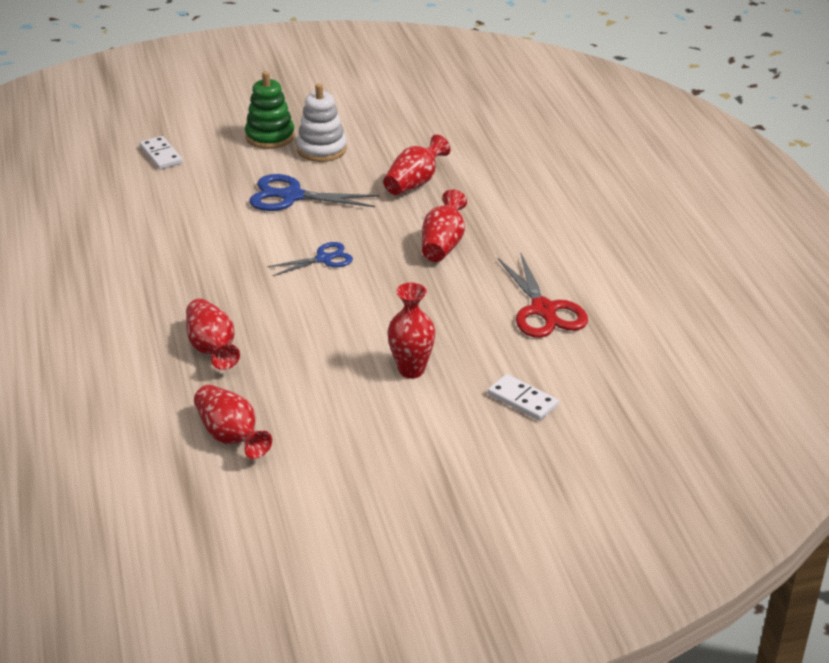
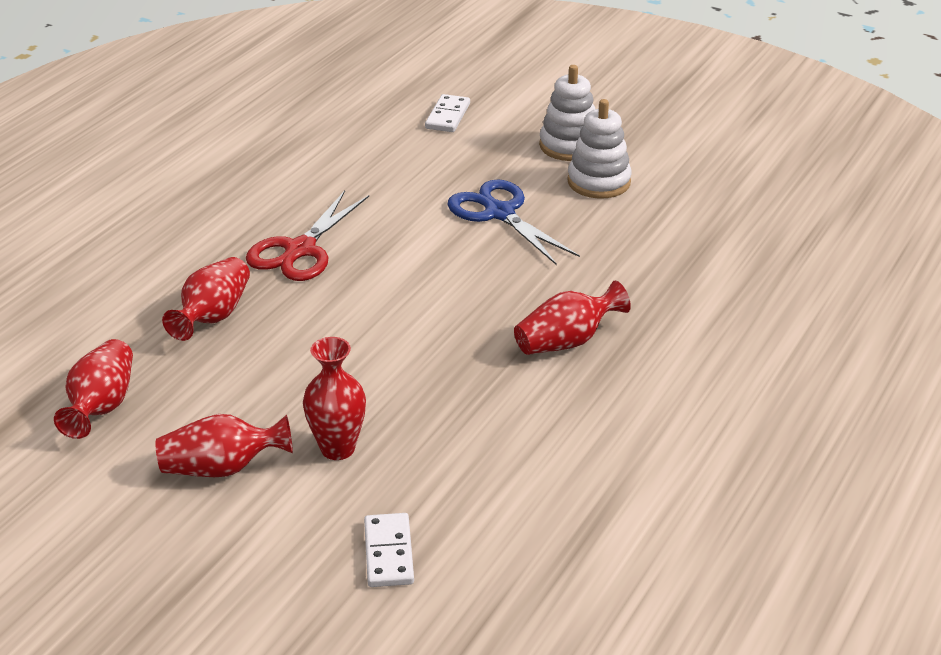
camera: 45 degrees right, 0 degrees up
(270, 137) = (569, 146): green stacking toy -> white stacking toy
(324, 259) = (433, 290): blue scissors -> none
(414, 183) = (638, 262): red vase -> red vase (222, 468)
(543, 310) = (560, 473): red scissors -> red scissors (300, 250)

